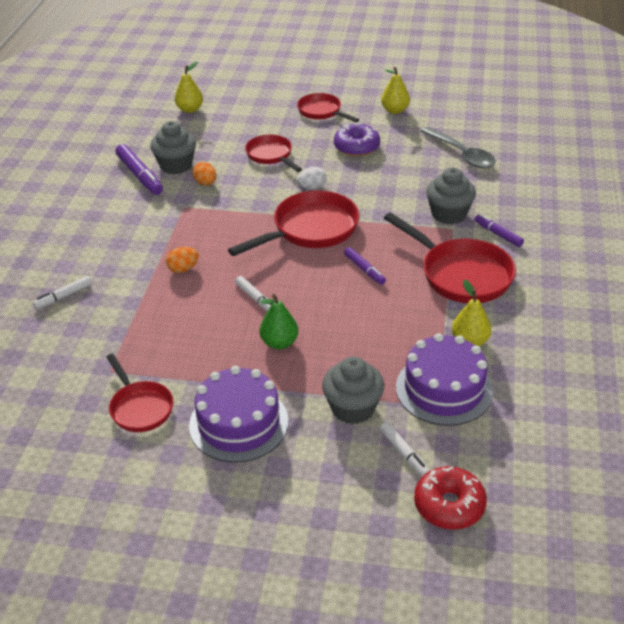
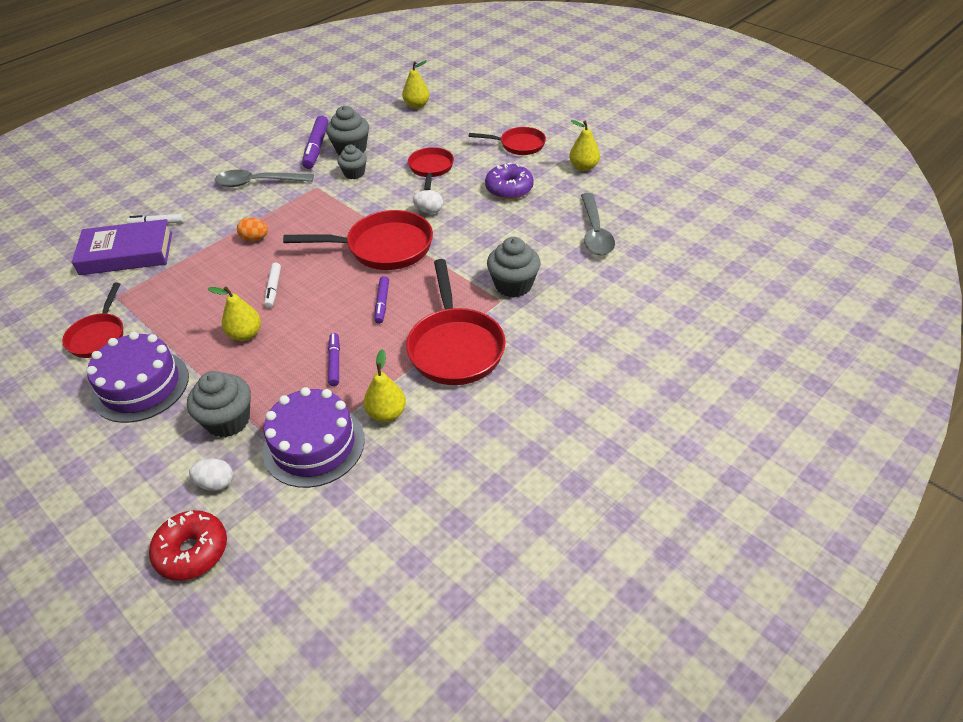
camera: 35 degrees right, 5 degrees up
(68, 333) = (126, 253): none -> purple book
(121, 224) = (258, 183): none -> grey spoon
(205, 183) = (354, 173): orange egg -> grey cupcake
(279, 343) = (245, 334): green pear -> yellow pear
(322, 112) = (518, 145): red pan -> red pan turned 105 degrees clockwise
(404, 453) = (216, 483): white marker -> white egg
(498, 234) = (534, 324): purple marker -> purple marker (335, 362)

